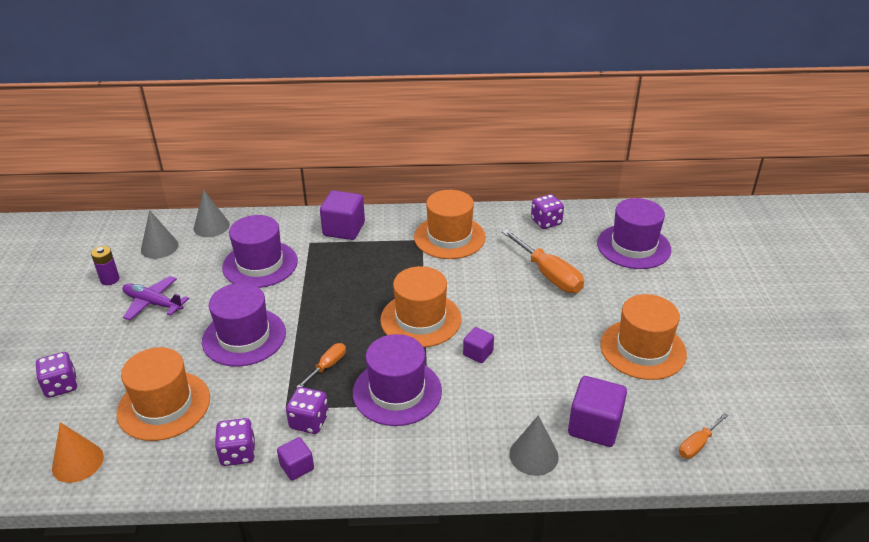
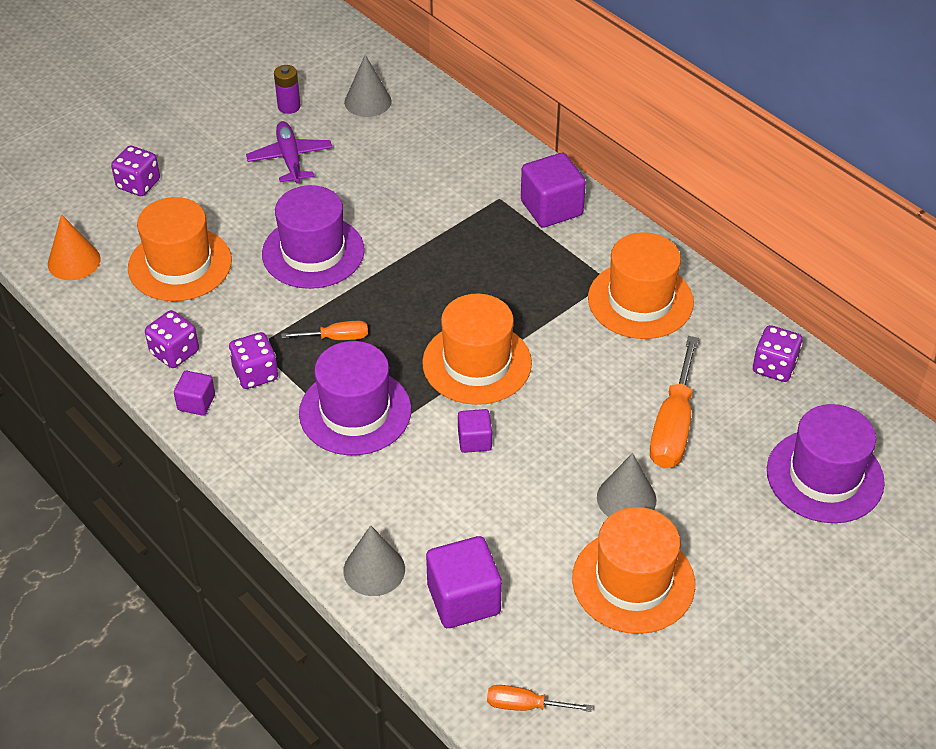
camera: 50 degrees right, 10 degrees up
(211, 226) = (439, 111): grey cone -> grey cone (626, 498)
(260, 264) = (423, 187): purple hat -> none

